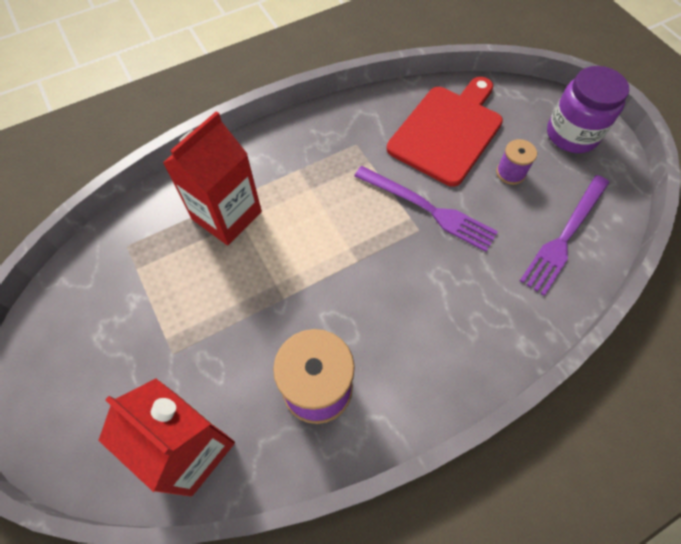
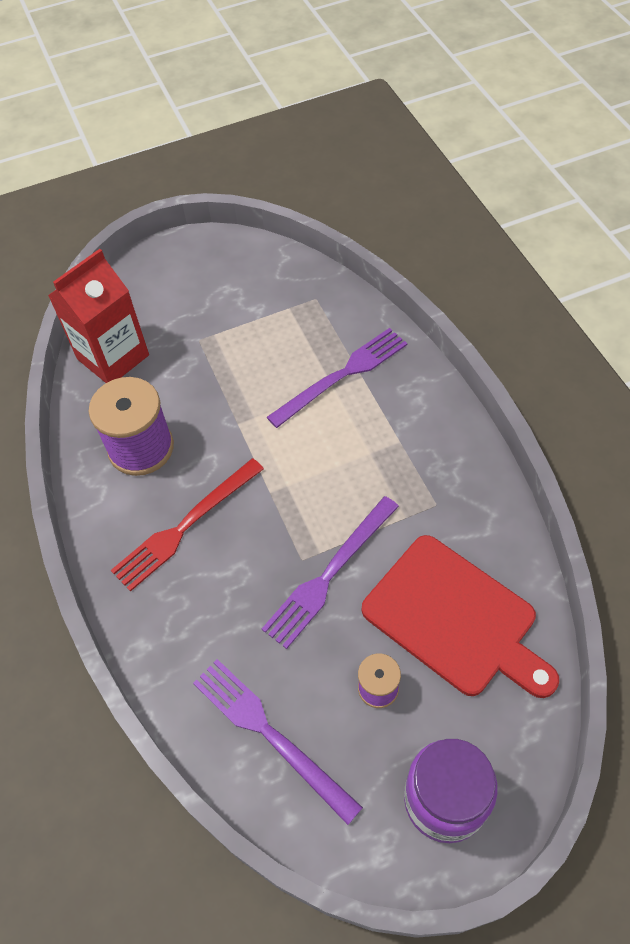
camera: 100 degrees right, 5 degrees down
(226, 215) = (342, 375): red carton -> purple fork
(402, 327) = (185, 526): none -> red fork

